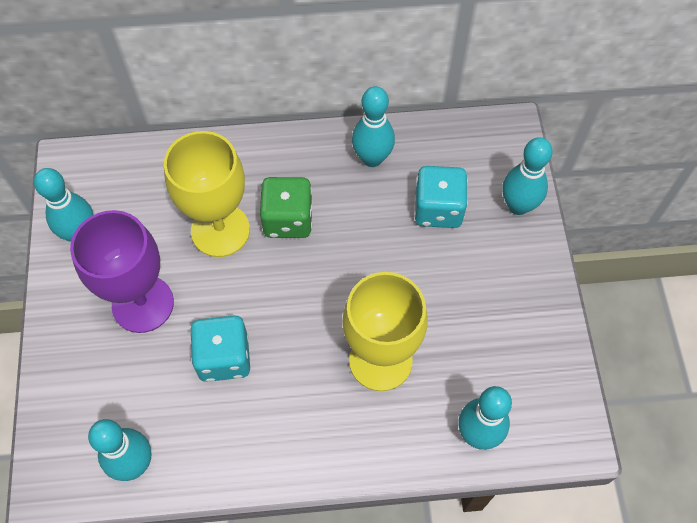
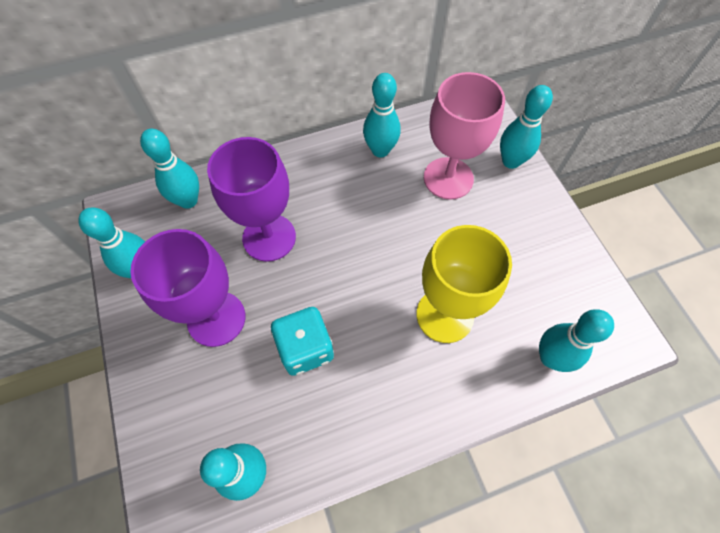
camera: 15 degrees left, 0 degrees up
(146, 169) = (188, 200): none -> turquoise bowling pin
(220, 230) = (269, 237): yellow goblet -> purple goblet
(288, 220) = (326, 215): green dice -> none
(438, 209) = (448, 178): turquoise dice -> pink goblet

